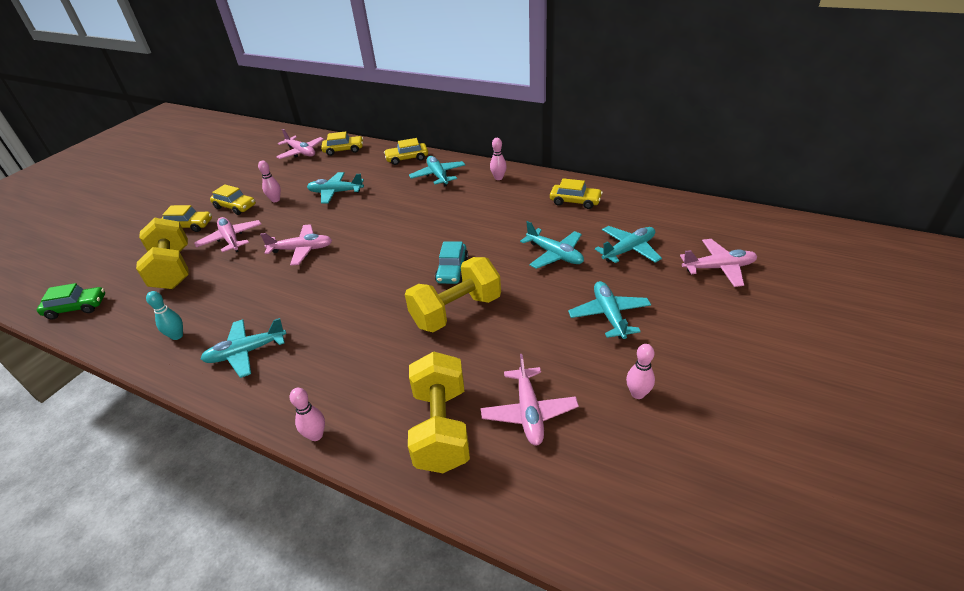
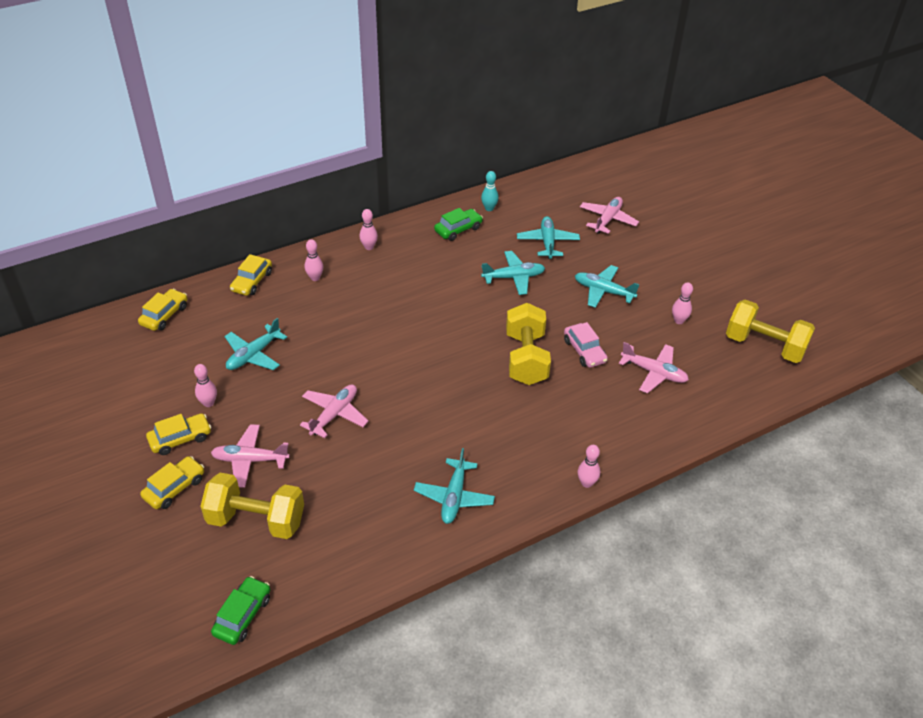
camera: 60 degrees left, 5 degrees up
(177, 336) = (382, 539): turquoise bowling pin -> turquoise bowling pin (489, 208)
(301, 152) = (119, 348): pink plane -> none
(438, 176) = (315, 278): turquoise plane -> pink bowling pin
(441, 428) = (633, 418): yellow dumbbell -> yellow dumbbell (764, 346)
(452, 270) = (473, 337): turquoise car -> none
(506, 343) = (584, 351): none -> pink car
(575, 201) = (458, 229): yellow car -> green car

